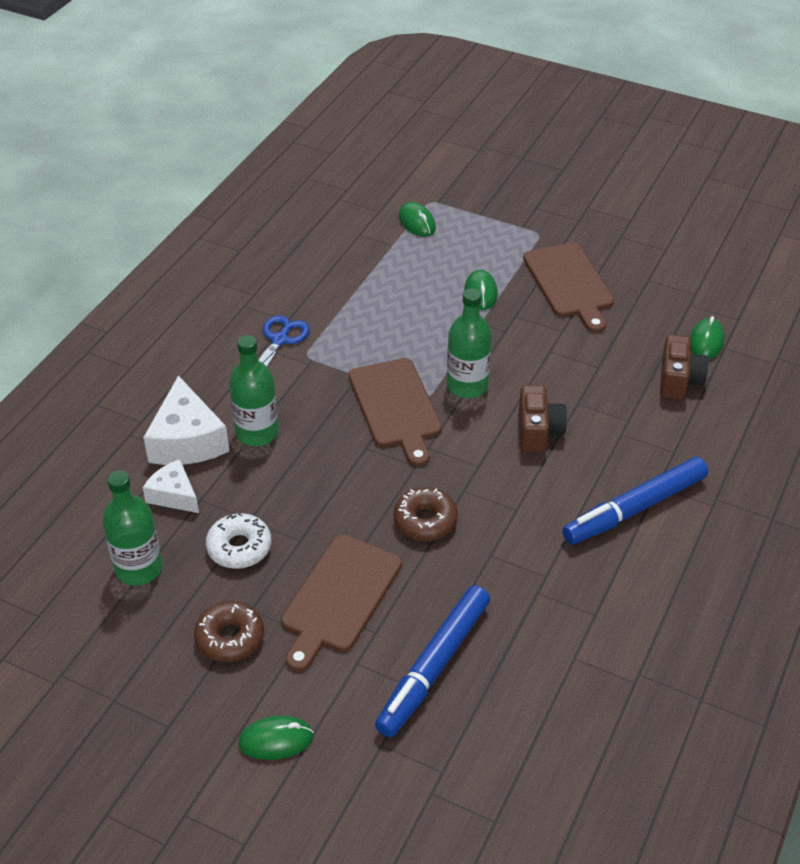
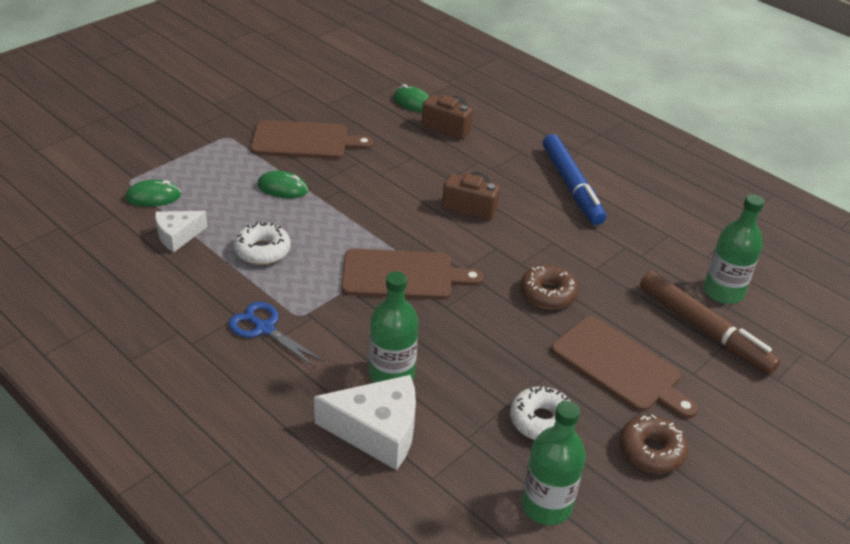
camera: 75 degrees left, 5 degrees down
(174, 495) = (453, 457): white cheese -> white cheese (177, 236)
(276, 740) = (768, 443): green mouse -> none
(380, 308) = (262, 251): none -> white donut
(434, 667) = (704, 329): blue marker -> brown marker
(467, 385) = (398, 228): green bottle -> green bottle (723, 292)

